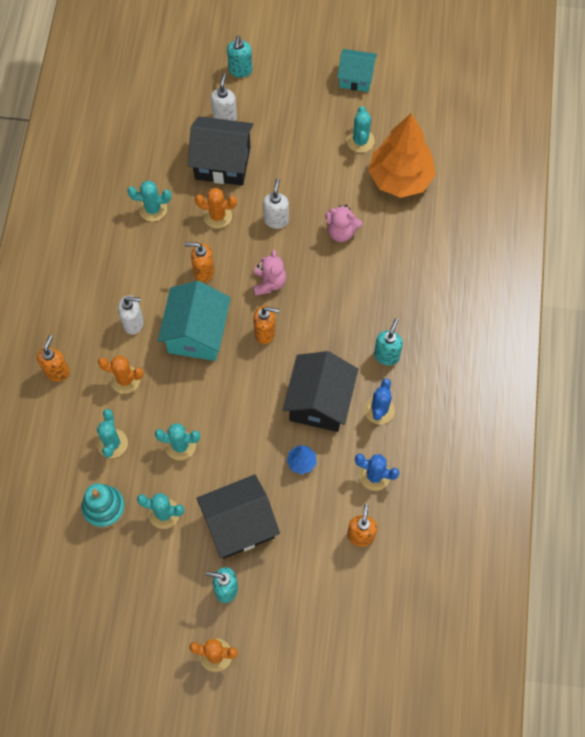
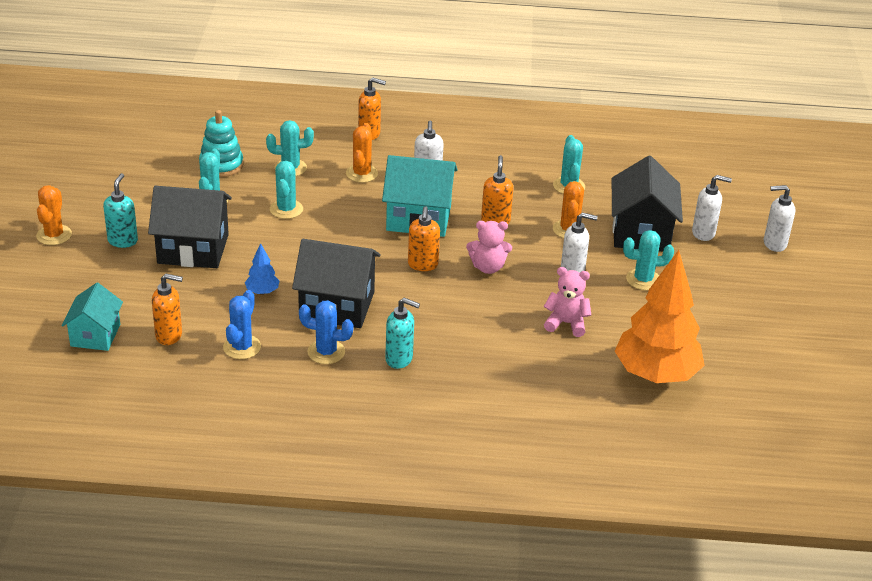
camera: 85 degrees right, 30 degrees down
(239, 525) = (193, 249): black house -> black house turned 60 degrees counterclockwise
(240, 70) = (774, 244): turquoise soap dispenser -> white soap dispenser
(341, 232) = (566, 323): pink teddy bear -> pink teddy bear turned 90 degrees clockwise
(356, 78) = (799, 337): turquoise house -> turquoise house (95, 335)
(360, 141) = (703, 340): turquoise cactus -> turquoise cactus (643, 280)

